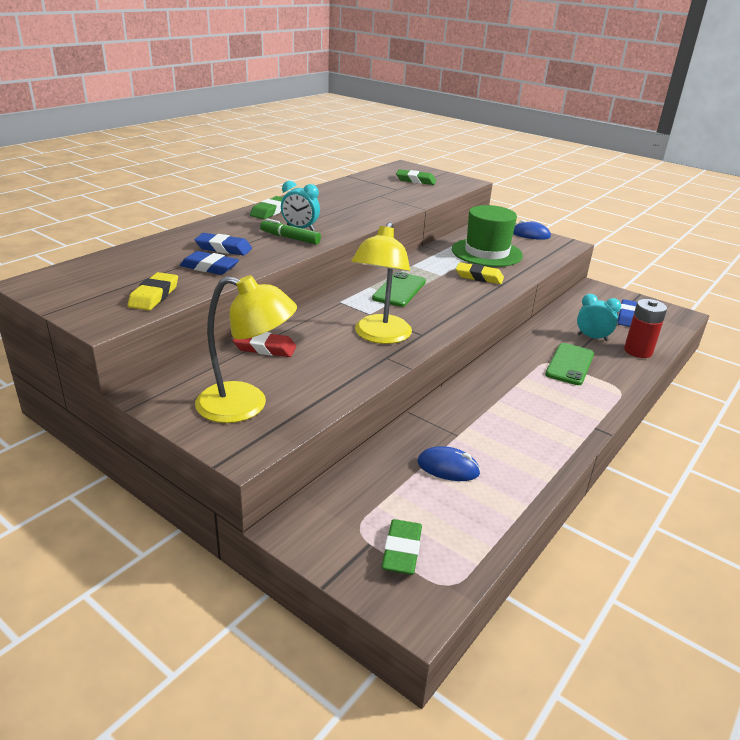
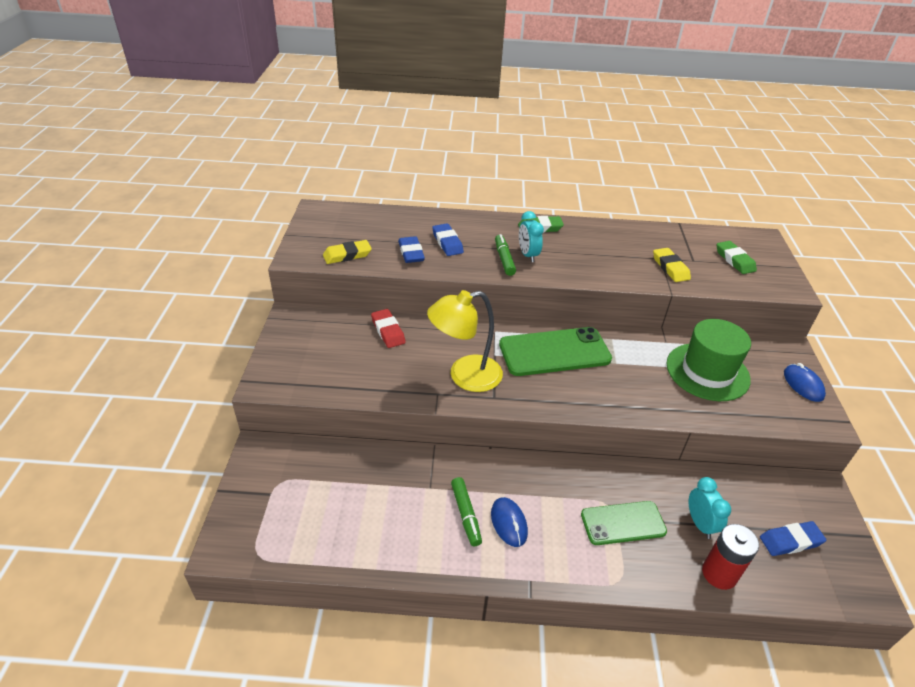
camera: 55 degrees right, 10 degrees up
(246, 405) = (312, 359): yellow lamp -> none
(399, 290) = (554, 352): green phone -> green phone, size x1.55
(401, 551) = (274, 514): green eraser -> none
(448, 468) = (383, 500): blue mouse -> blue mouse (509, 523)
(479, 277) = (645, 387): yellow eraser -> yellow eraser (670, 268)
(505, 429) = (465, 515): none -> green marker

